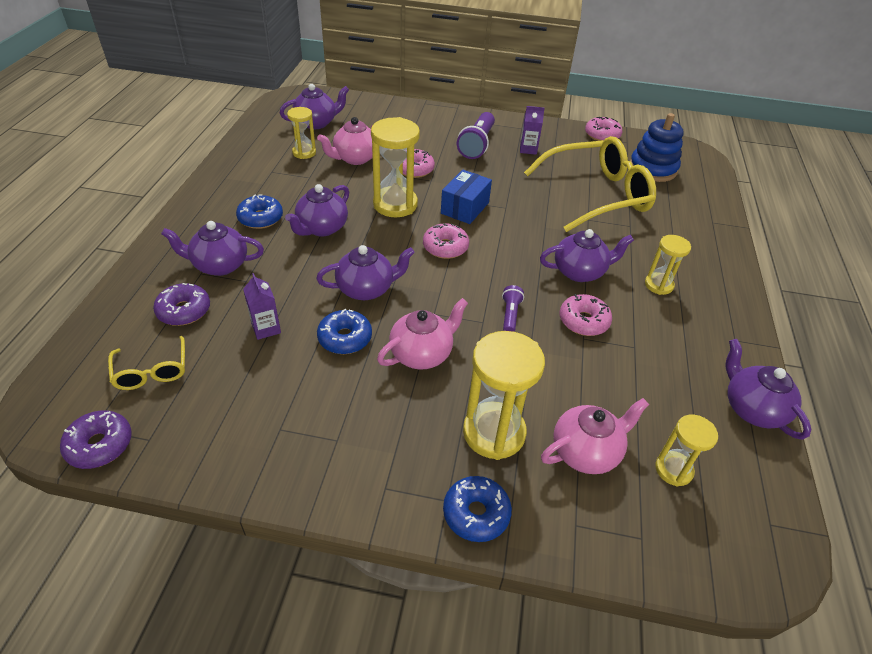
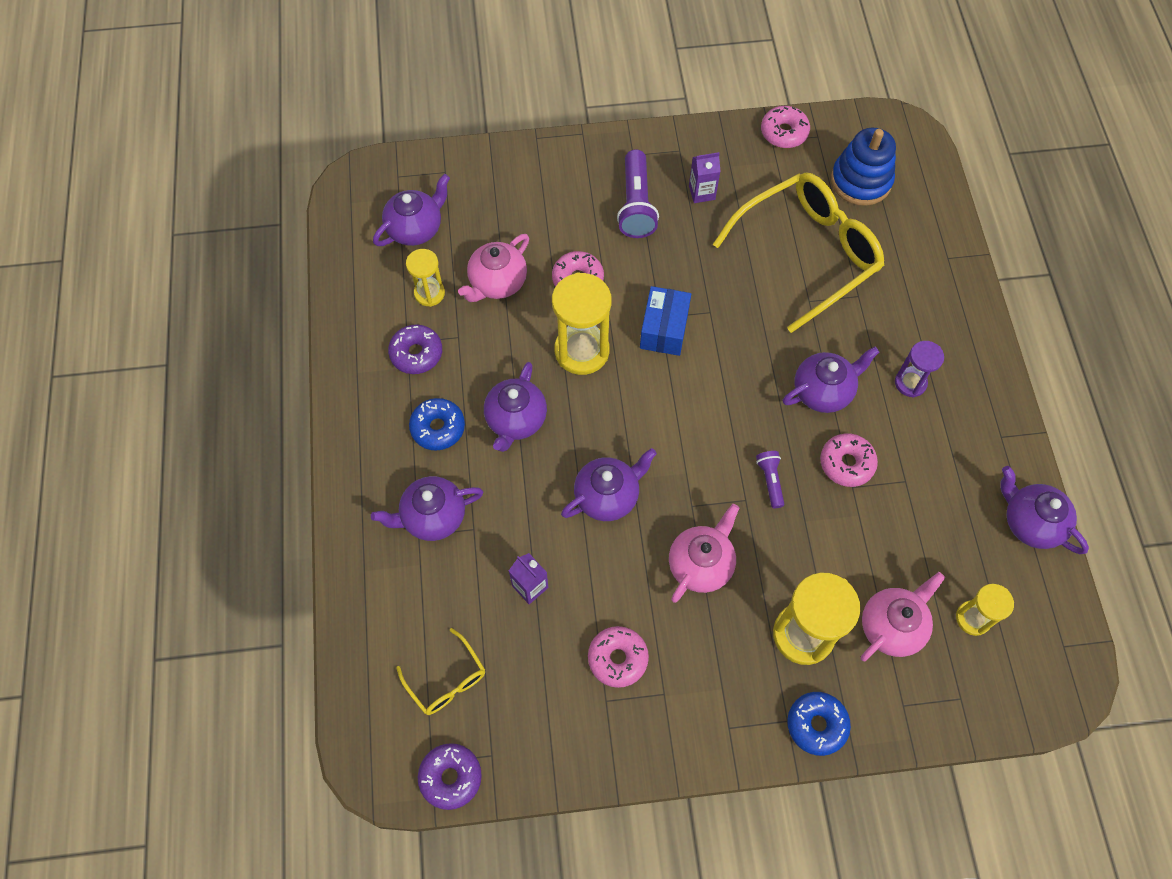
camera: 15 degrees left, 20 degrees up
(184, 311) = (432, 593): purple donut -> purple donut (416, 353)
(345, 338) = (616, 571): blue donut -> none
(445, 247) = (666, 403): pink donut -> pink donut (617, 658)
(658, 285) = (910, 383): yellow hourglass -> purple hourglass

